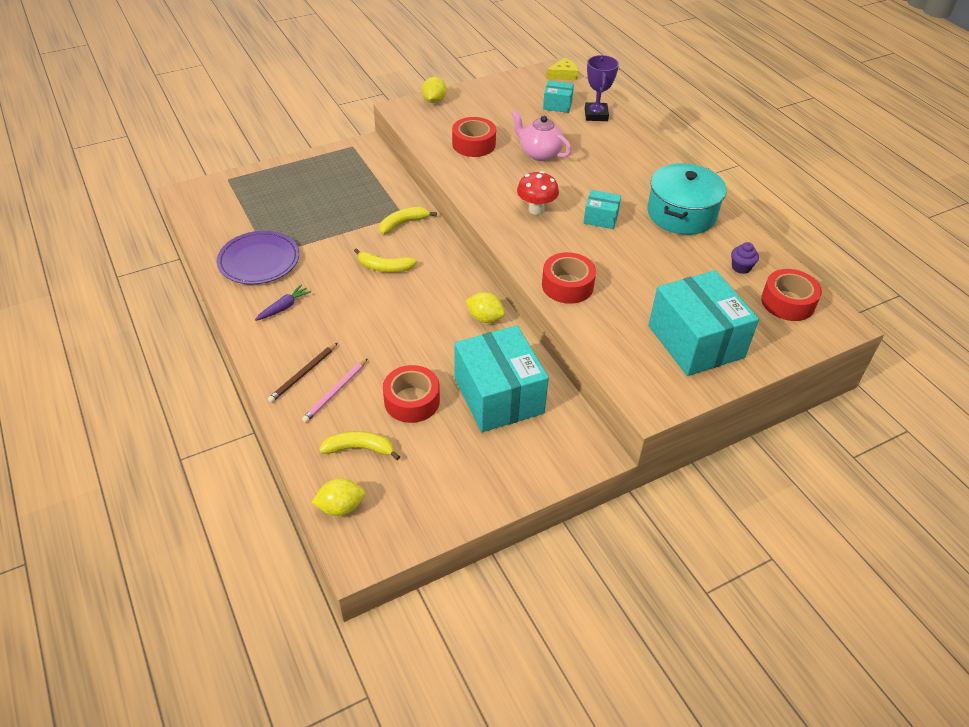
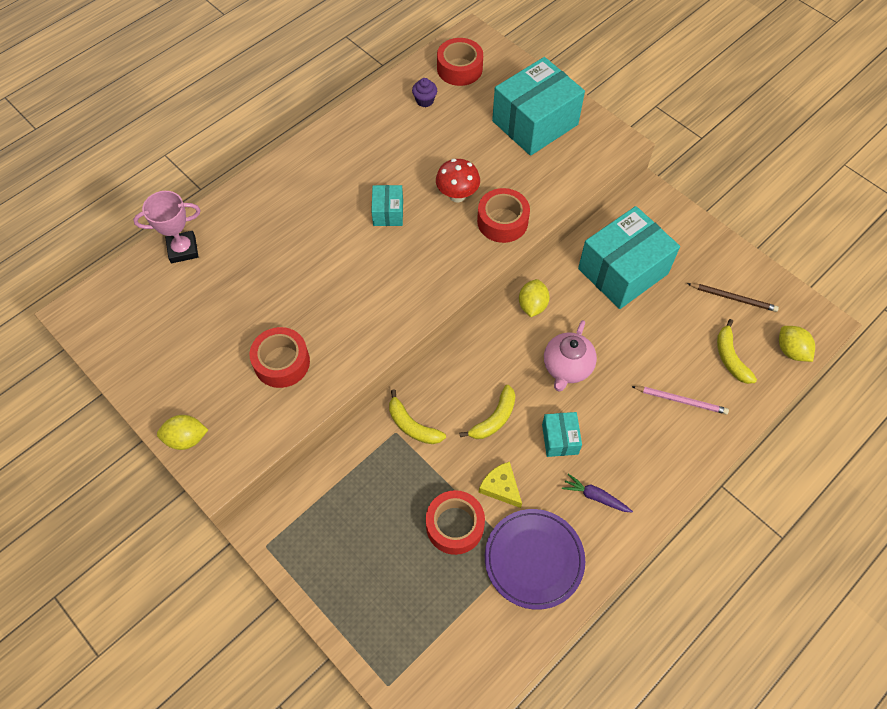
camera: 105 degrees left, 15 degrees up
(303, 374) = (673, 437): brown pencil -> brown pencil (733, 298)
(385, 267) = (494, 419): yellow banana -> yellow banana turned 45 degrees clockwise
(412, 401) = (660, 335): red tape -> red tape (455, 525)
(536, 209) = (392, 270): red mushroom -> red mushroom (457, 195)
(539, 154) = (283, 289): pink teapot -> pink teapot (567, 367)
(557, 105) = (167, 293): turquoise box -> turquoise box (560, 439)
(563, 75) = (87, 301): yellow cheese -> yellow cheese (501, 487)
(596, 115) = (183, 249): purple trophy -> pink trophy
(681, 214) = (357, 150): turquoise pot -> none

